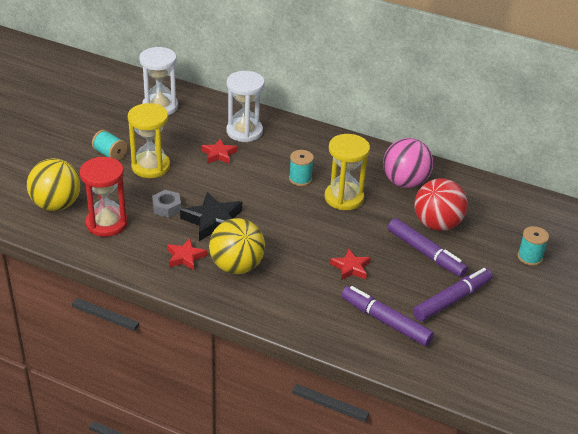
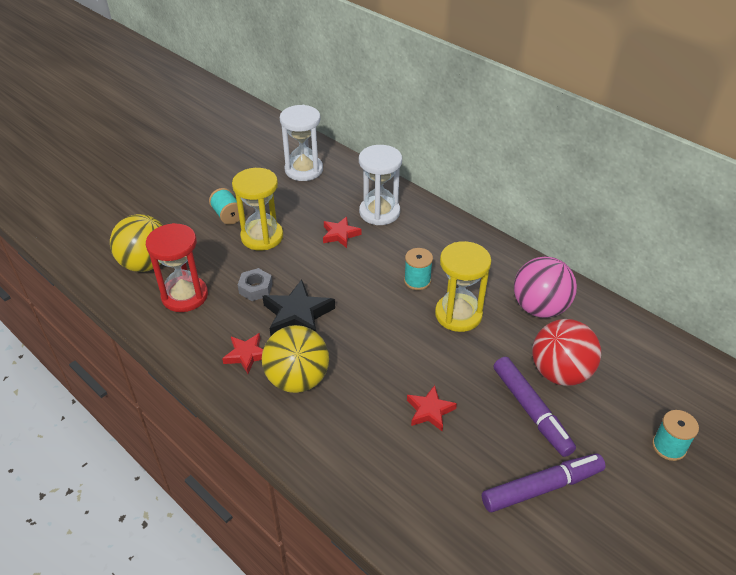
camera: 20 degrees right, 5 degrees up
(385, 321) = (444, 498): purple marker -> none

